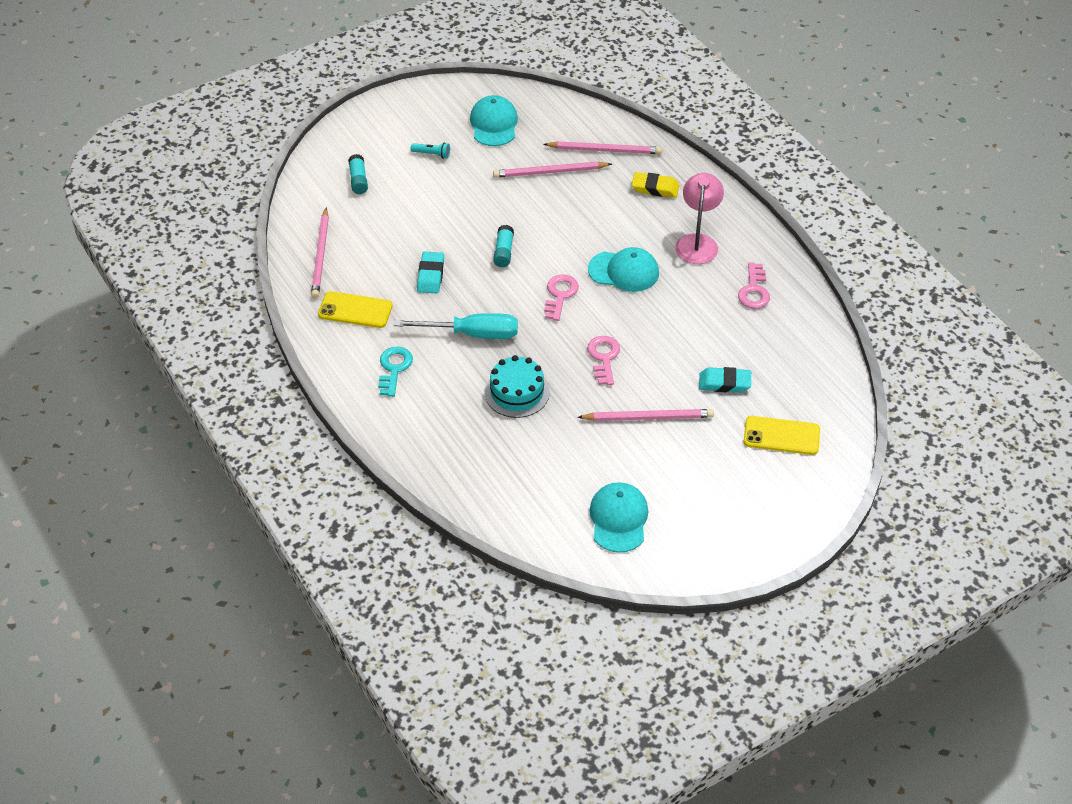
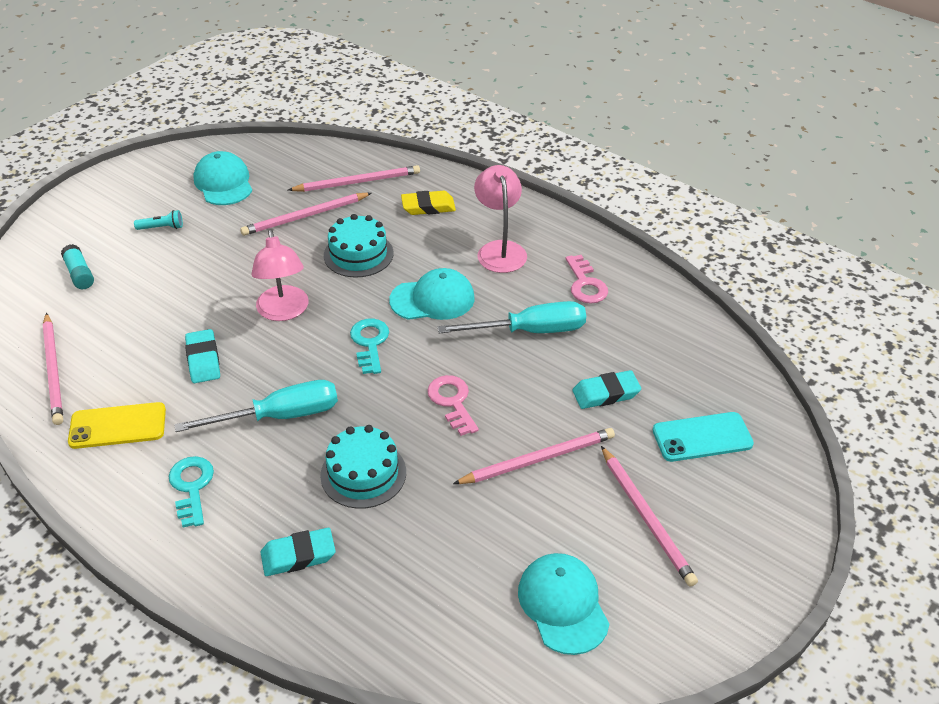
camera: 20 degrees left, 5 degrees down
(451, 436) = (298, 556): none -> turquoise eraser
(503, 252) = (284, 312): turquoise glue stick -> pink lamp
(560, 295) = (370, 343): pink key -> turquoise key
(580, 217) = (358, 254): none -> turquoise cake
(689, 318) = (530, 331): none -> turquoise screwdriver
(707, 480) = (646, 517): none -> pink pencil
(781, 436) = (702, 437): yellow phone -> turquoise phone

